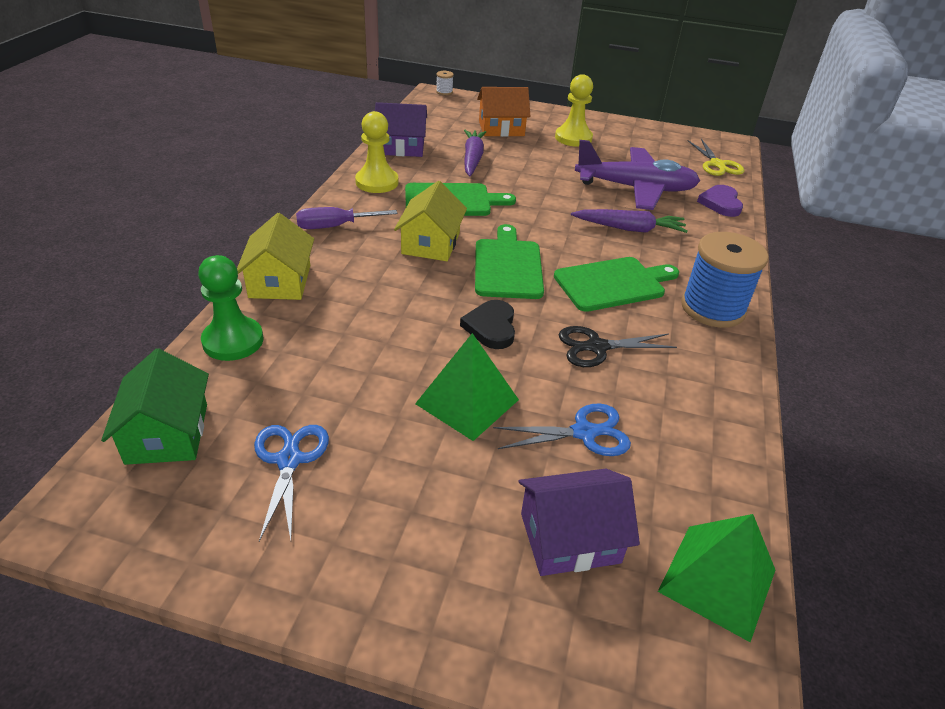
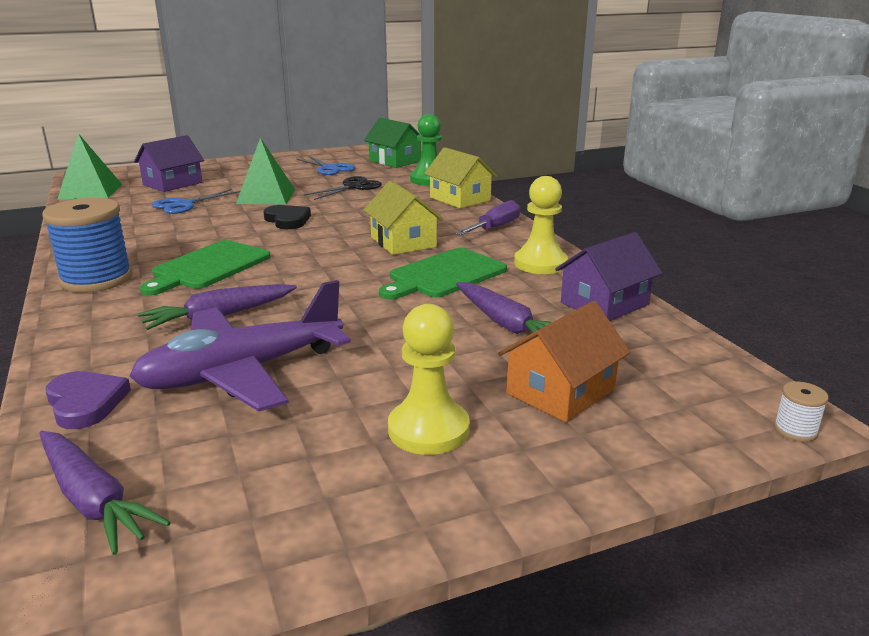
camera: 145 degrees right, 15 degrees down
(508, 266) = (317, 249): green cutting board -> none
(596, 347) = (198, 232): black scissors -> black scissors (353, 187)
(717, 164) = (93, 500): yellow scissors -> purple carrot

